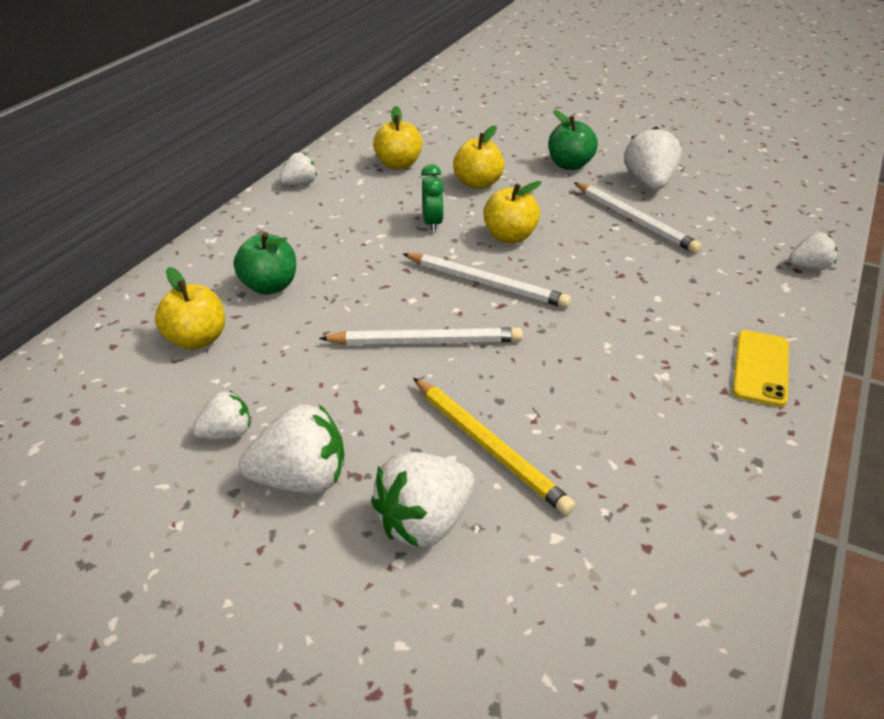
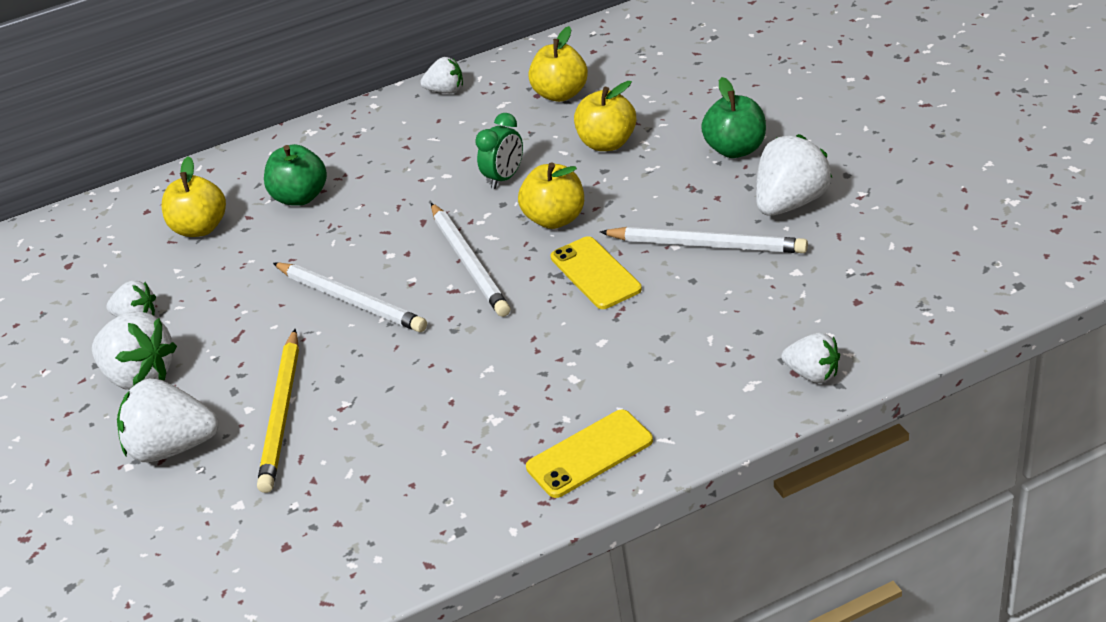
camera: 45 degrees right, 0 degrees up
(589, 259) = (595, 273): none -> yellow phone
(634, 220) = (706, 244): white pencil -> white pencil turned 75 degrees counterclockwise

